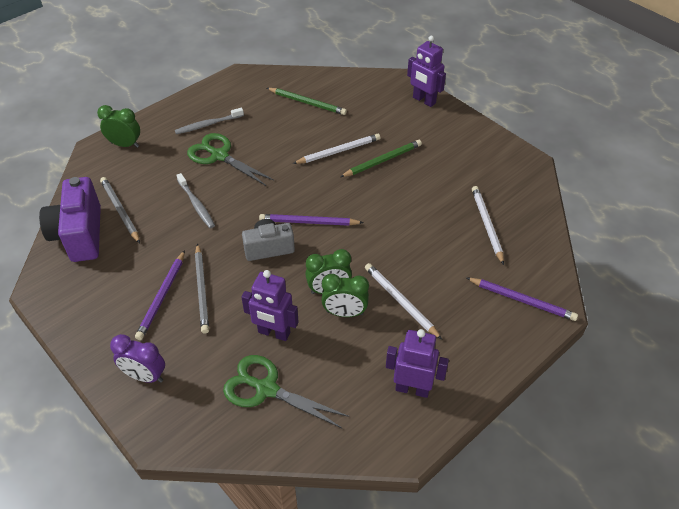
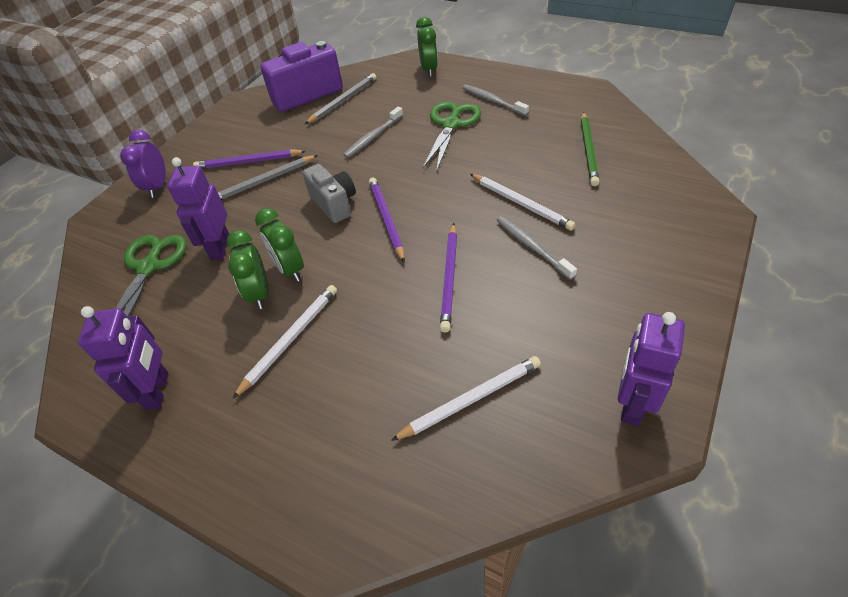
camera: 75 degrees right, 0 degrees up
(382, 160) = (532, 247): green pencil -> grey toothbrush
(424, 100) = (695, 250): purple robot -> purple robot (632, 404)
(522, 300) = (333, 487): purple pencil -> purple pencil (450, 278)

